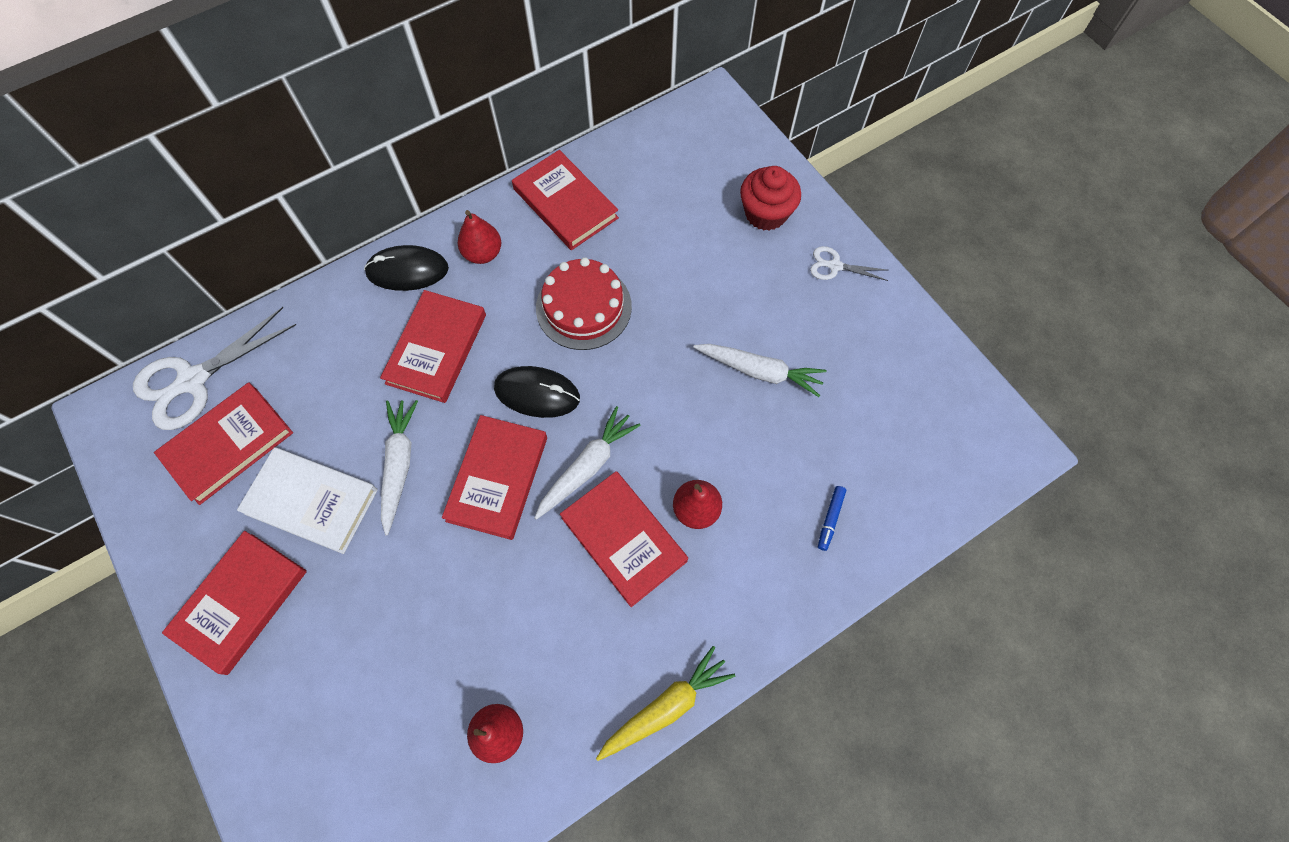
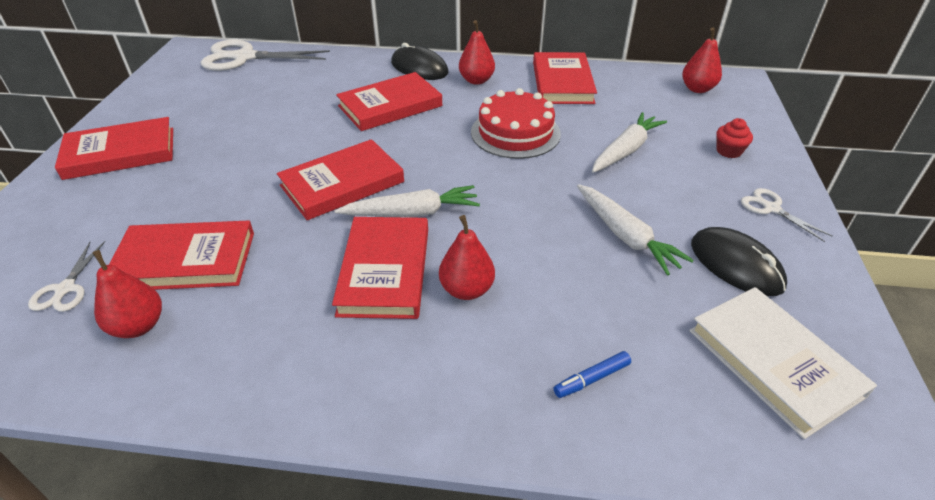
camera: 40 degrees right, 25 degrees down
(228, 445) = (221, 88): red book -> red book (185, 261)
(312, 501) = (223, 132): white book -> white book (773, 362)
(398, 757) = (65, 289): none -> white scissors
(399, 466) = (292, 144): white carrot -> white carrot (625, 151)
(537, 393) = (427, 157): black mouse -> black mouse (736, 265)
(665, 707) = (270, 410): yellow carrot -> none
(687, 136) = (697, 89): none -> red pear
(765, 213) = (728, 151): red cupcake -> red cupcake, size x0.57

